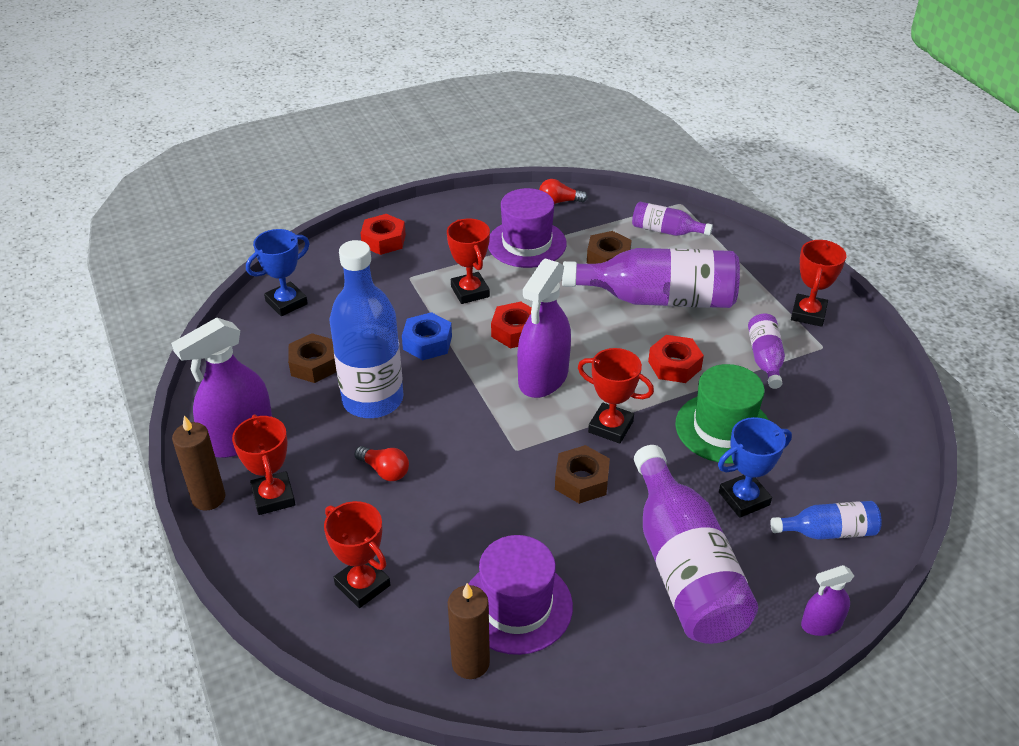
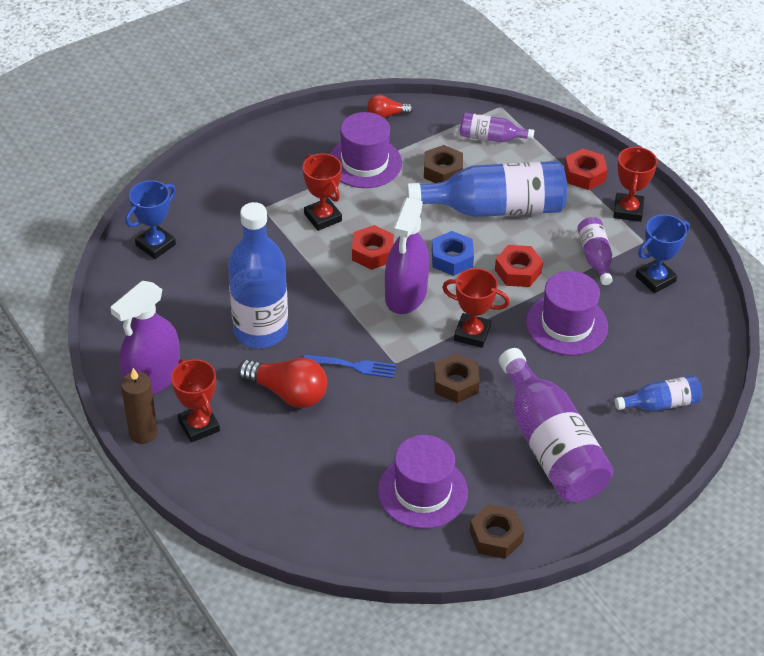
camera: 10 degrees left, 5 degrees up
(314, 364) = (199, 303): brown nut -> brown nut (496, 536)
(362, 585) = (294, 489): red trophy -> none
(383, 240) = (229, 172): red nut -> red nut (584, 174)
(385, 471) = (288, 393): red light bulb -> red light bulb, size x1.75
(427, 342) = (296, 272): blue nut -> blue nut (452, 259)
(466, 448) = (353, 366): none -> blue fork
(470, 663) = (395, 539): brown candle -> none
(658, 299) = (495, 208): purple bottle -> blue bottle
(723, 428) = (566, 324): green hat -> purple hat
(744, 498) = (591, 384): blue trophy -> blue trophy (655, 279)
(821, 624) = (661, 477): purple spray bottle -> none

